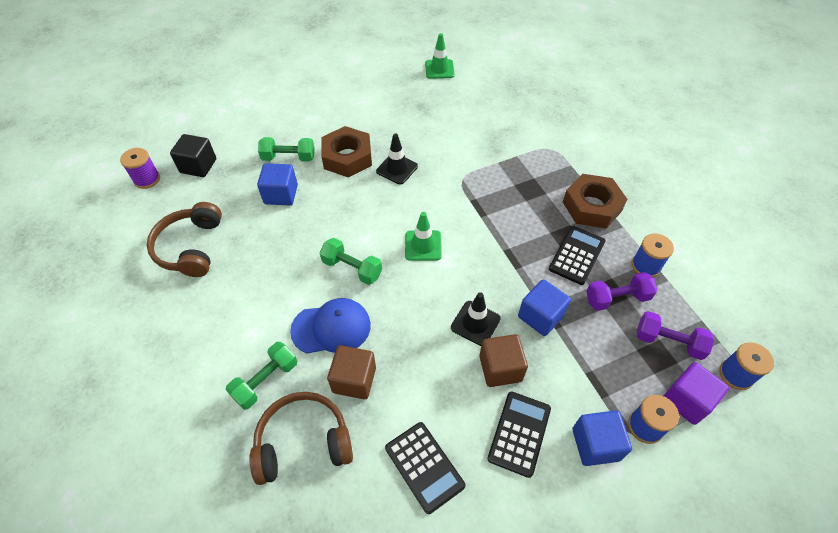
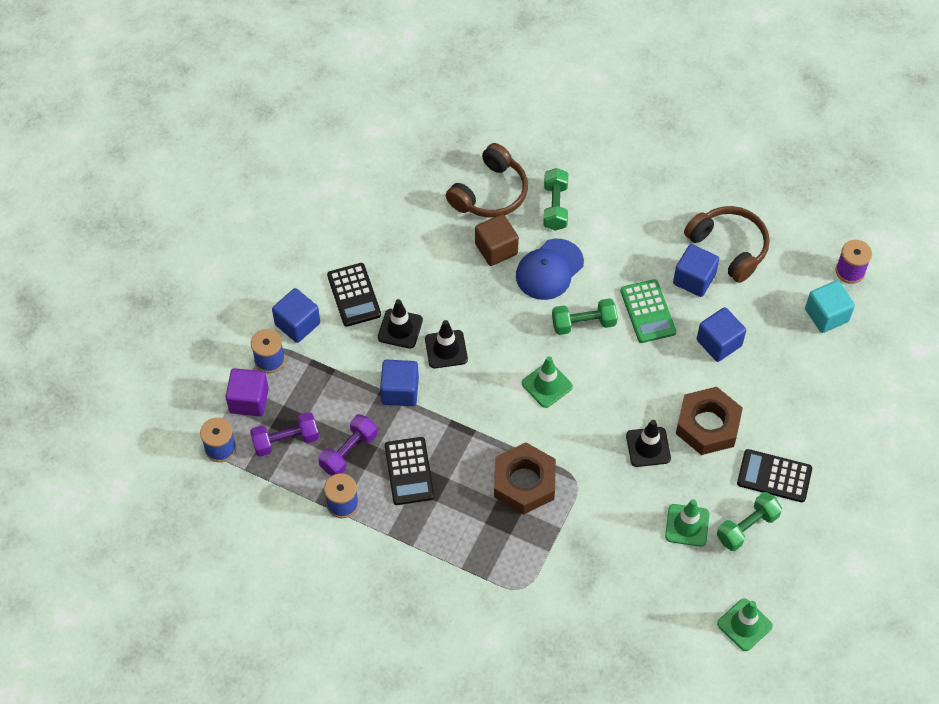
camera: 140 degrees right, 5 degrees up
(198, 166) = (826, 315): black cube -> turquoise cube
(242, 243) = (694, 279): none -> blue cube
(288, 158) = (760, 384): green dumbbell -> green dumbbell (747, 527)
(299, 245) = (647, 311): none -> green calculator
(420, 121) = (687, 525): none -> green traffic cone
(424, 467) = (400, 233): black calculator -> black calculator (774, 476)
(500, 368) = (400, 329): brown cube -> black traffic cone
(592, 206) = (431, 539): brown nut -> brown nut (524, 482)

